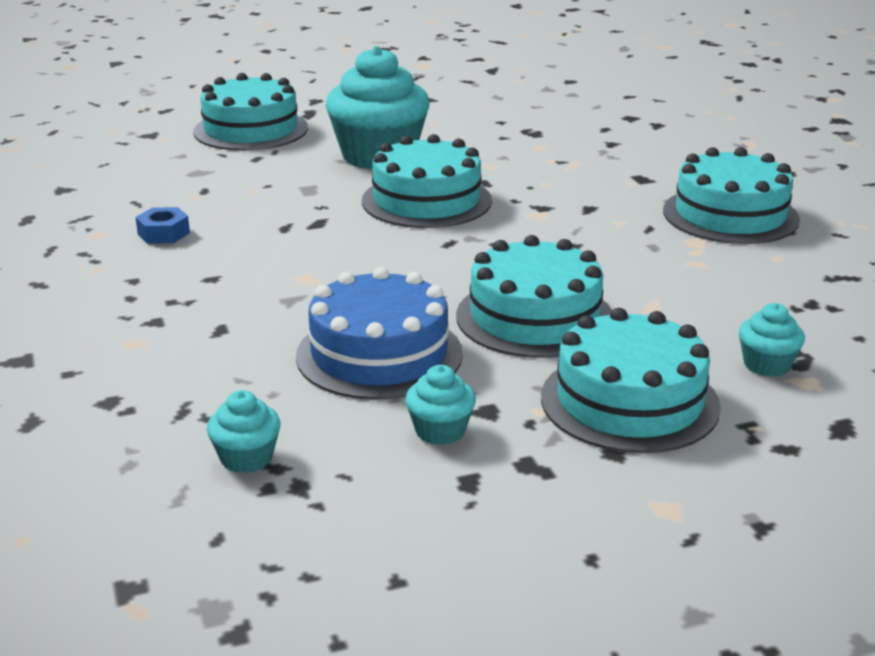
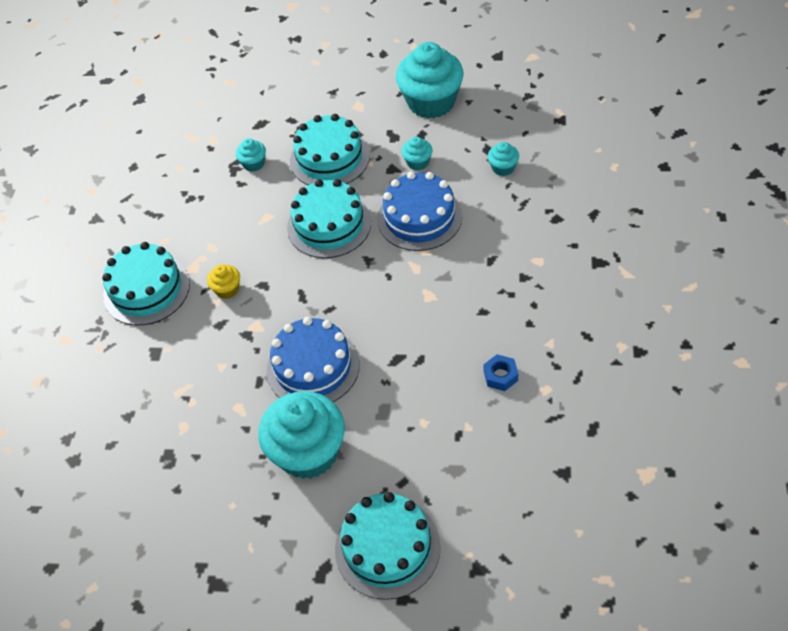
camera: 150 degrees left, 25 degrees up
(426, 201) = (313, 367): turquoise cake -> blue cake
(493, 556) = (431, 102): none -> turquoise cupcake
(617, 233) = (227, 289): none -> yellow cupcake

